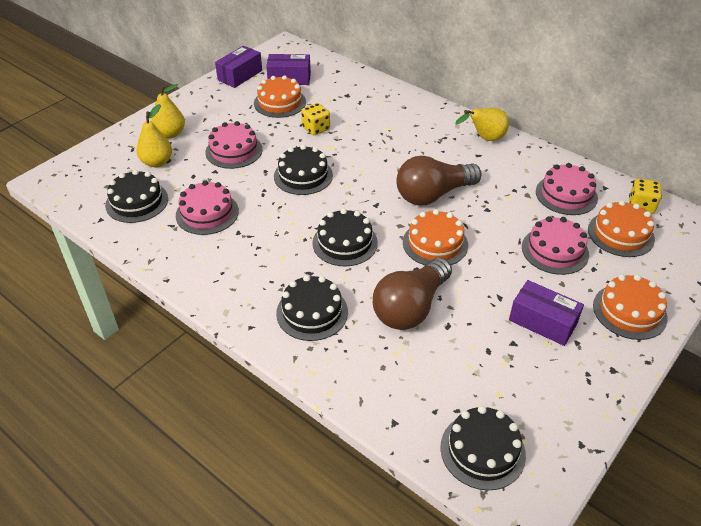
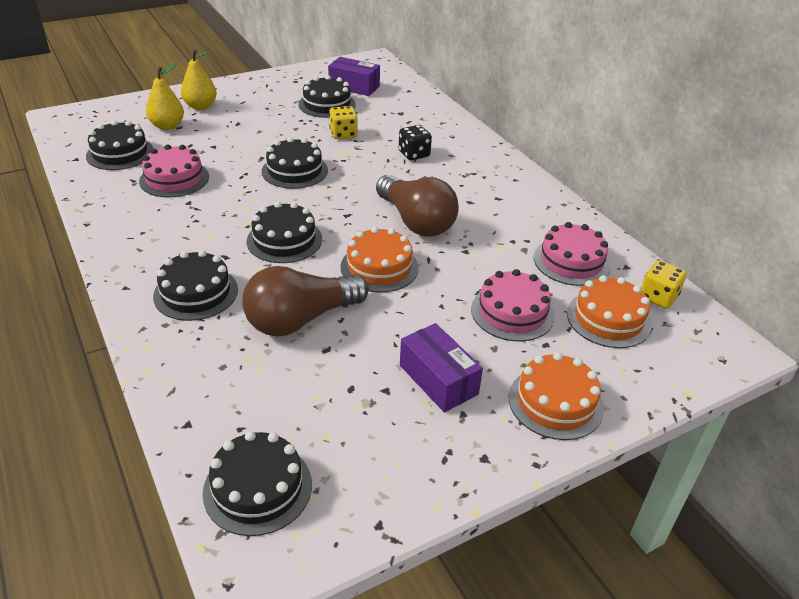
camera: 20 degrees right, 5 degrees down
(234, 151) = (246, 134): pink cake -> none
(240, 75) = (308, 74): purple box -> none
(280, 102) = (327, 104): orange cake -> black cake
(387, 132) = (414, 154): none -> black dice
(433, 195) = (416, 222): brown light bulb -> brown light bulb turned 120 degrees counterclockwise
(485, 139) = (518, 185): yellow pear -> none

